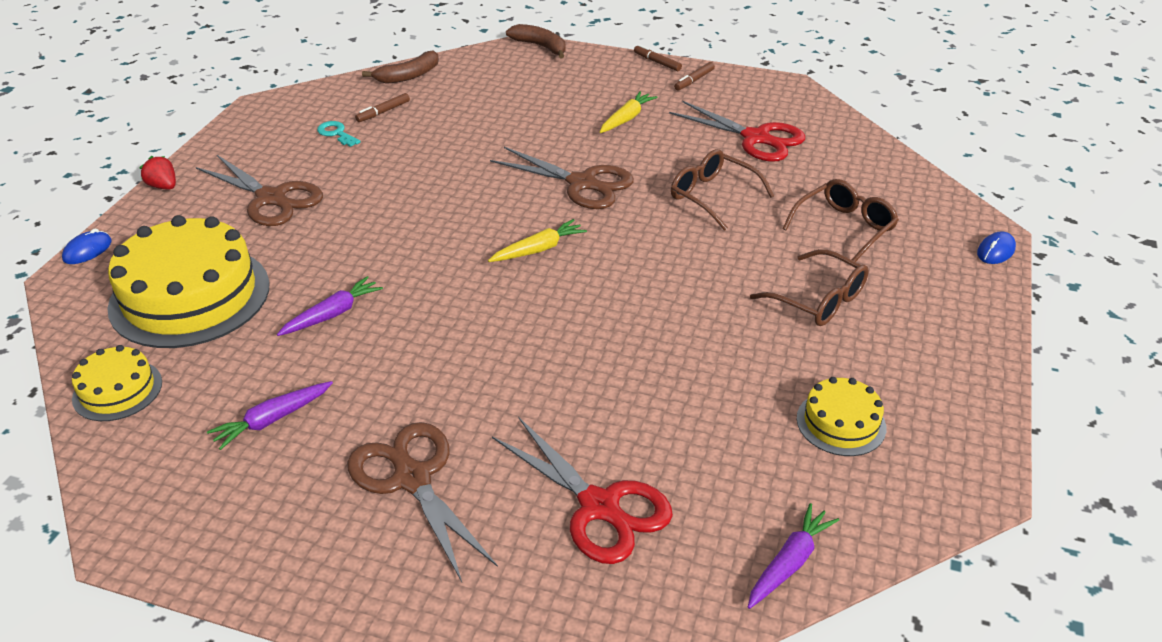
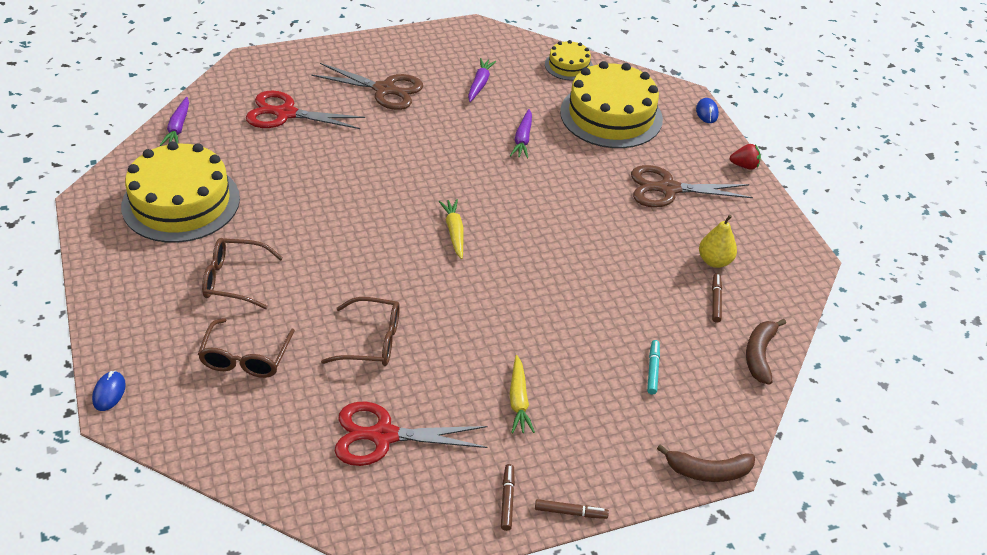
camera: 140 degrees right, 5 degrees up
(336, 133) = (714, 261): turquoise key -> yellow pear
(500, 97) = (653, 370): none -> turquoise marker
(538, 249) = (454, 232): yellow carrot -> yellow carrot turned 150 degrees clockwise
(582, 183) = (482, 304): brown scissors -> none
(841, 423) = (181, 202): yellow cake -> yellow cake, size x2.01

